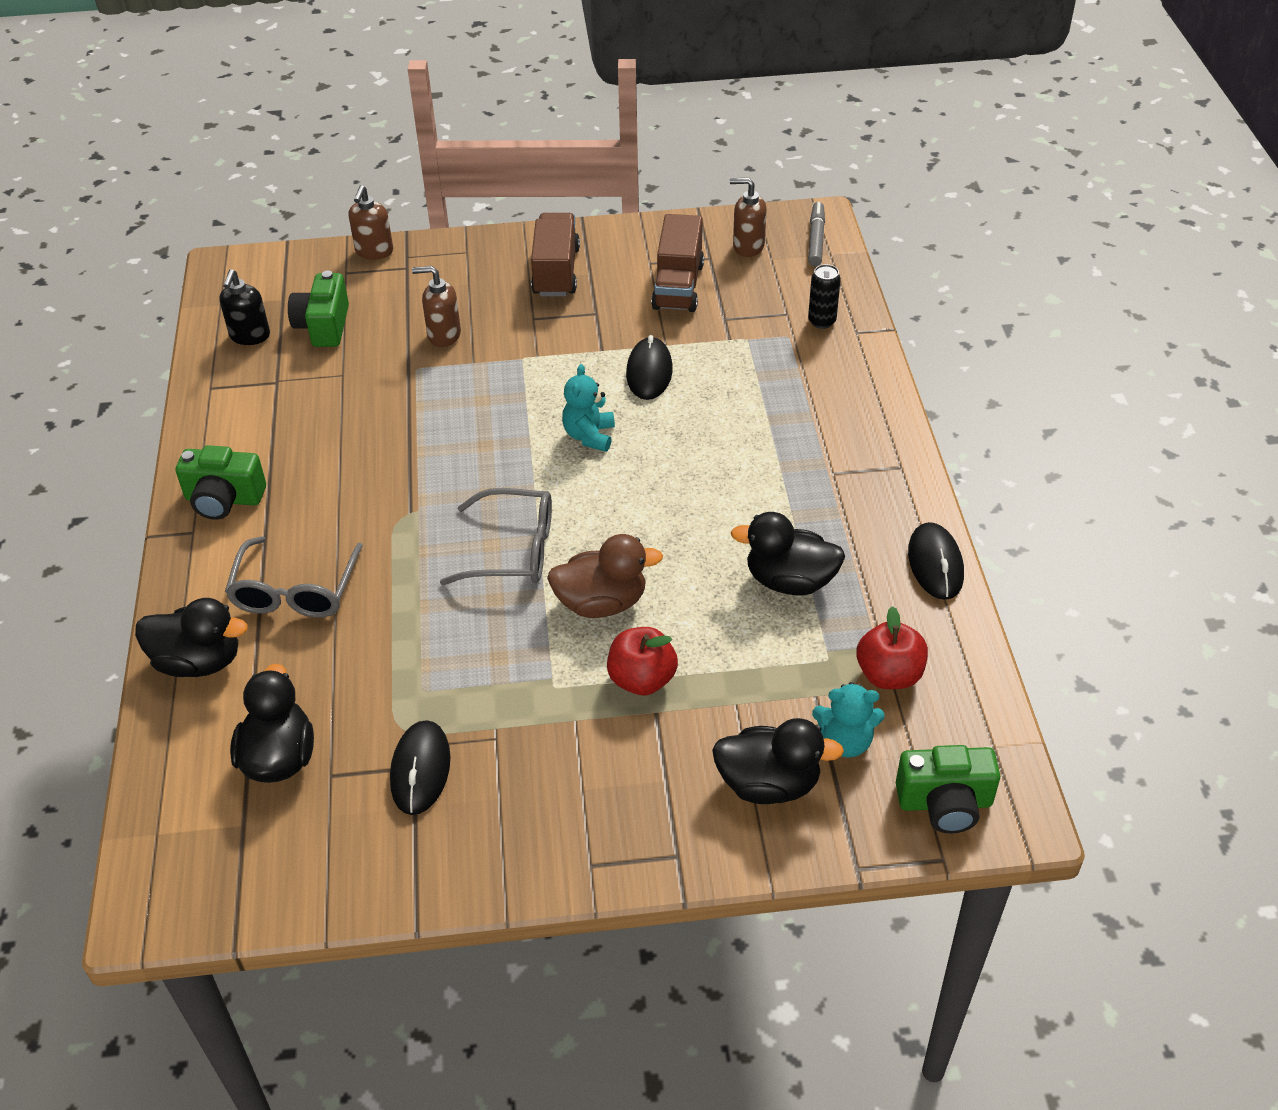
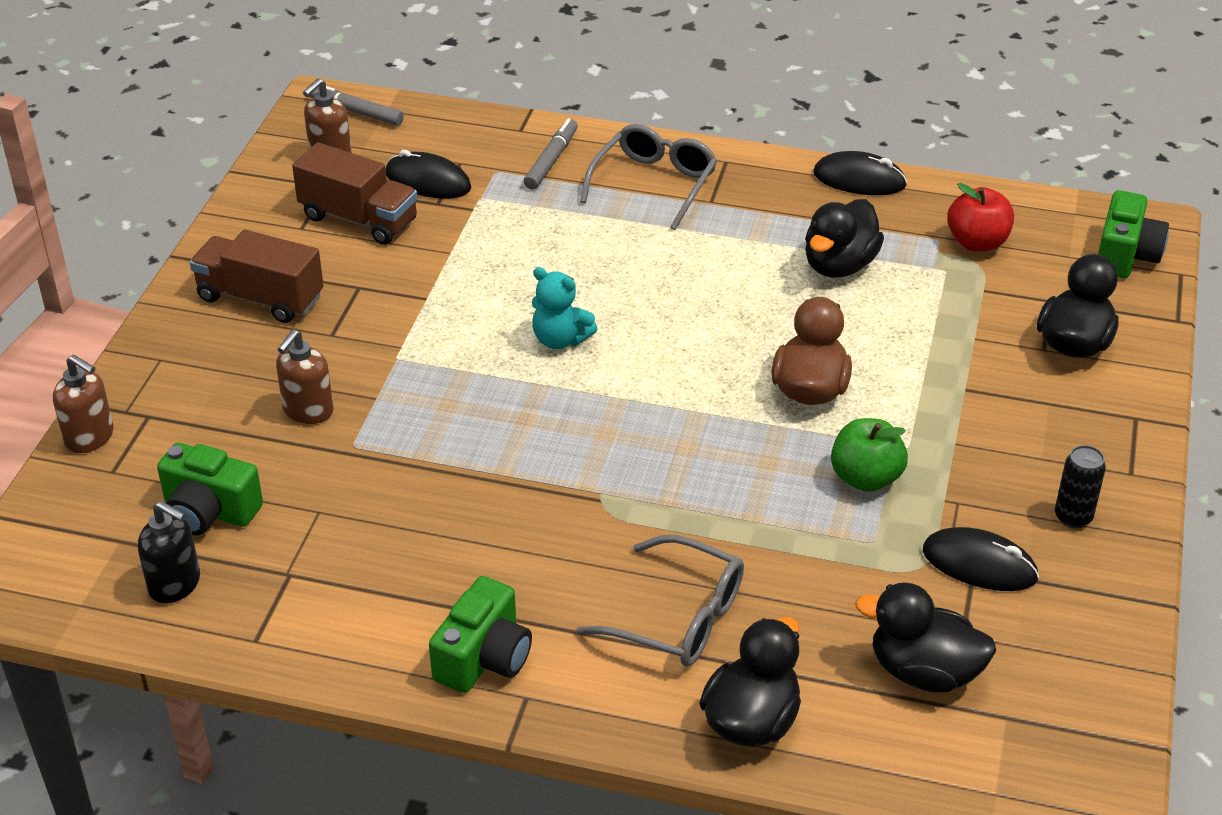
camera: 70 degrees left, 5 degrees down
(501, 667) = (865, 478): none -> green apple
(513, 550) = (703, 433): grey glasses -> grey glasses (654, 184)
(642, 679) = (922, 387): red apple -> none
(649, 372) = (486, 274): black mouse -> black mouse (428, 181)
(822, 321) = (489, 145): black can -> black can (1073, 517)
(825, 361) = (551, 160): none -> grey marker
(845, 741) = (1042, 287): turquoise teddy bear -> none

